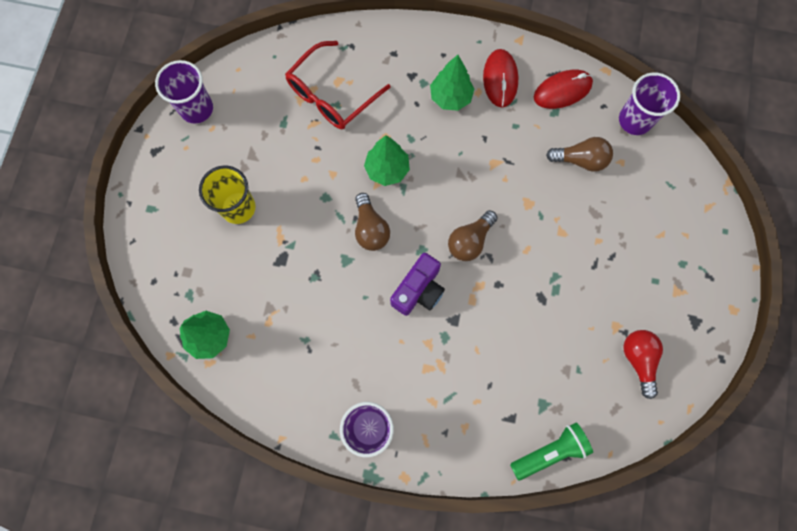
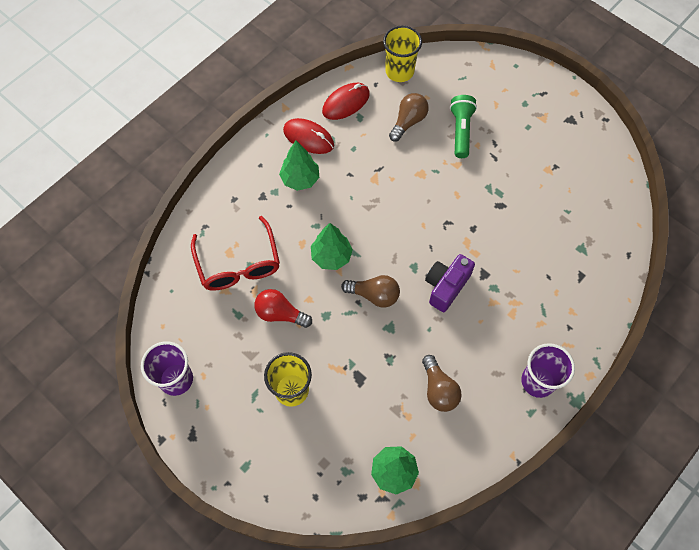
camera: 60 degrees left, 10 degrees down
(419, 290) = (446, 286): purple camera -> purple camera turned 120 degrees counterclockwise
(470, 241) = (427, 229): brown light bulb -> brown light bulb (438, 390)
(550, 451) = (618, 263): green flashlight -> green flashlight (461, 131)
(562, 91) = (346, 103): red mouse -> red mouse turned 45 degrees clockwise
(634, 120) = (399, 71): purple cup -> yellow cup
(638, 360) = (580, 169): red light bulb -> red light bulb (280, 314)

